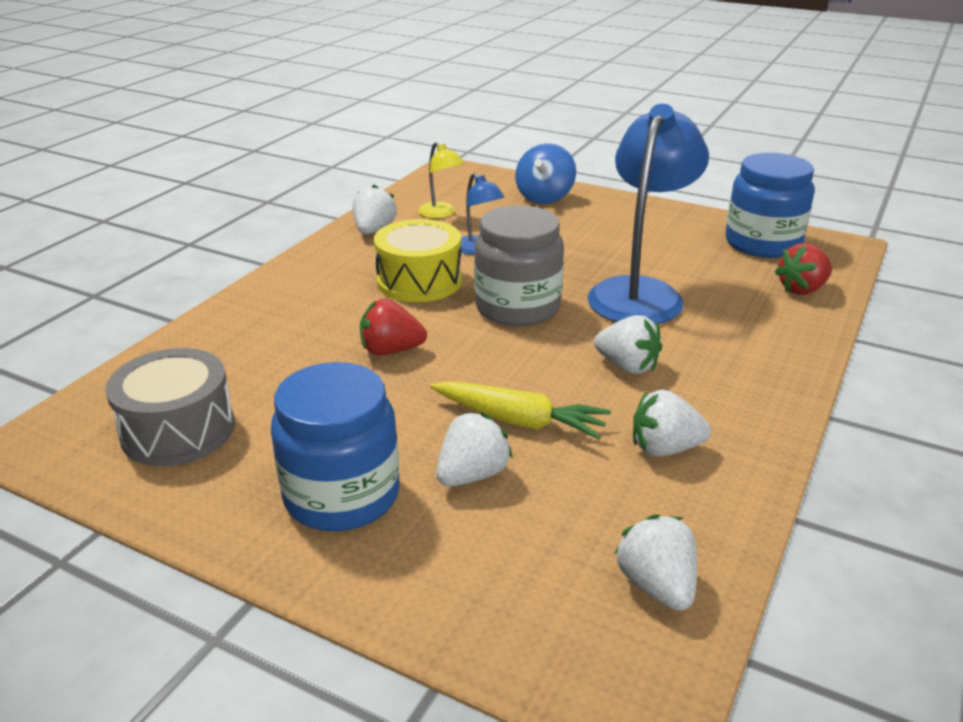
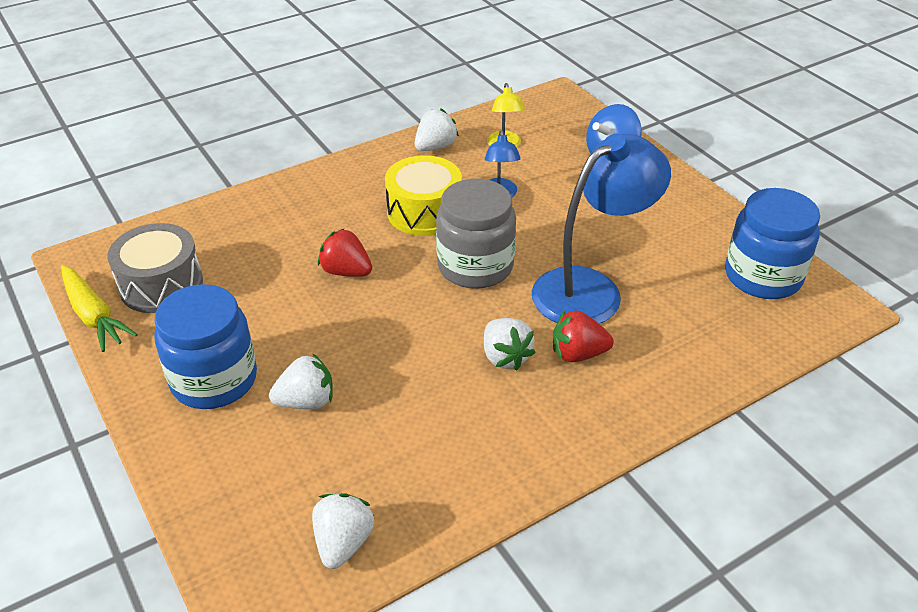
camera: 30 degrees right, 10 degrees up
(519, 420) = (378, 371): yellow carrot -> yellow carrot (94, 315)
(665, 448) = (458, 441): white strawberry -> none
(802, 289) = (743, 340): red strawberry -> red strawberry (578, 354)

